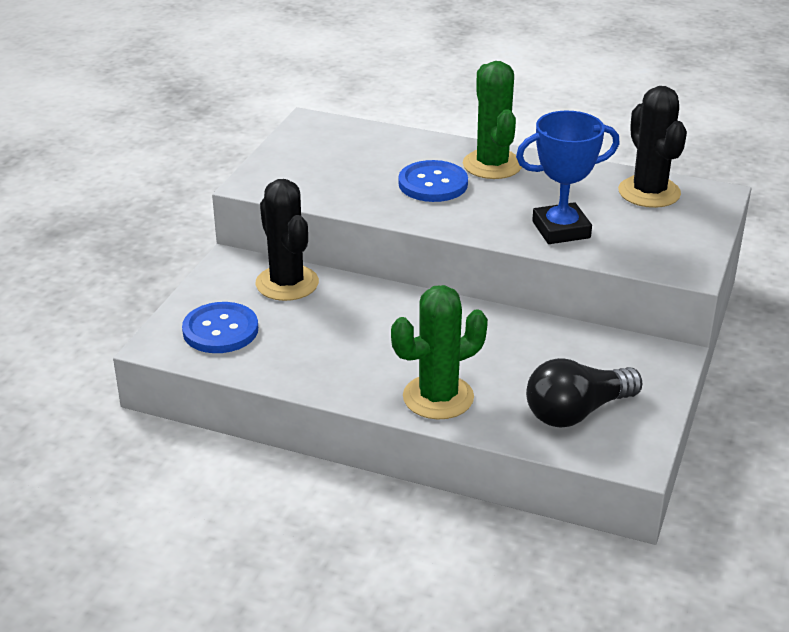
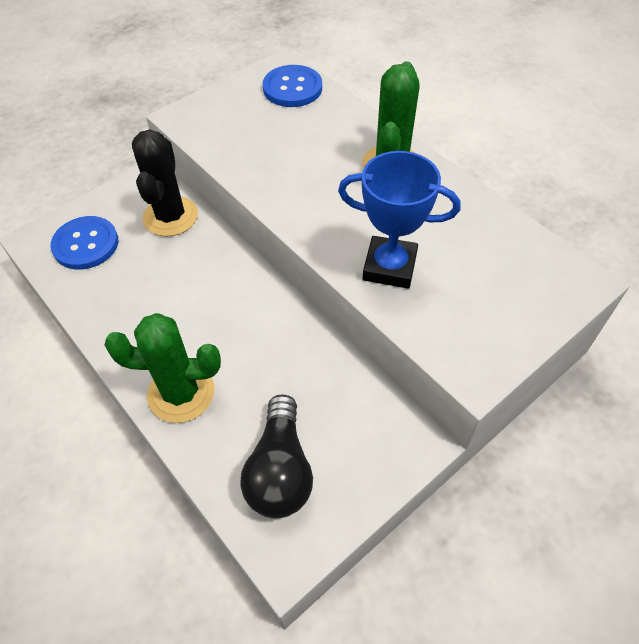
camera: 30 degrees right, 20 degrees up
(433, 184) = (321, 168): blue button -> blue button (292, 88)
(577, 412) = (280, 470): black light bulb -> black light bulb turned 90 degrees counterclockwise
(649, 192) = (513, 253): black cactus -> none

